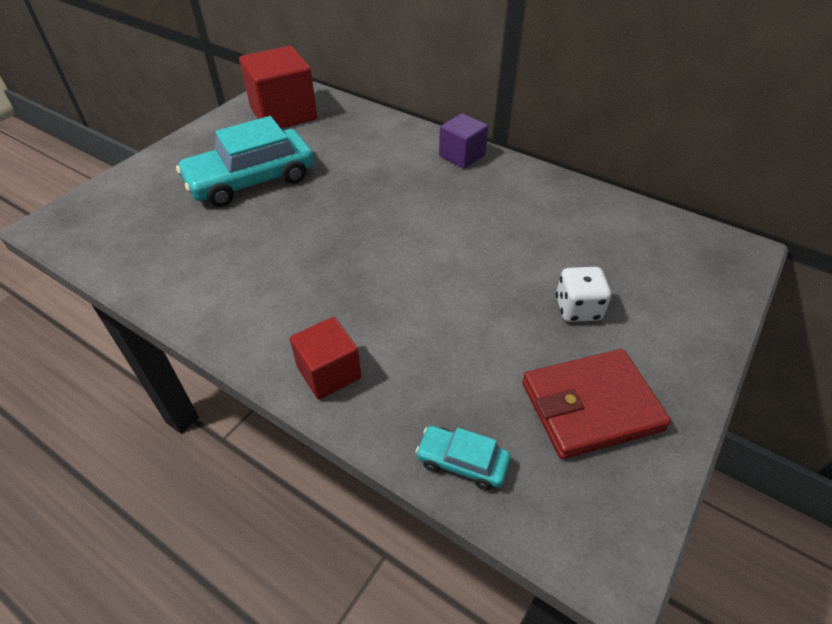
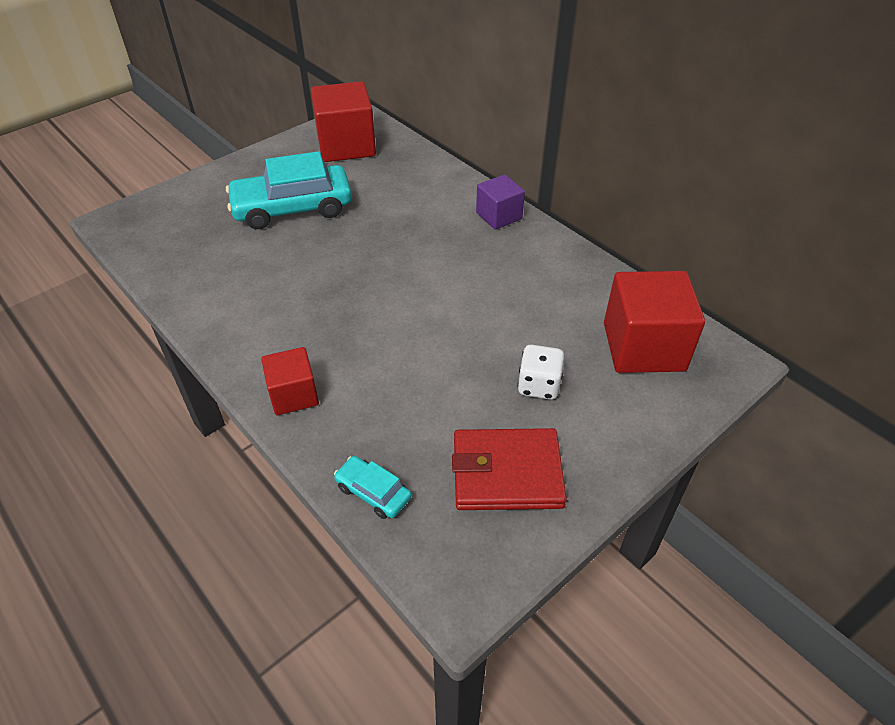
camera: 15 degrees right, 0 degrees up
(655, 252) = (643, 347): none -> red cube

